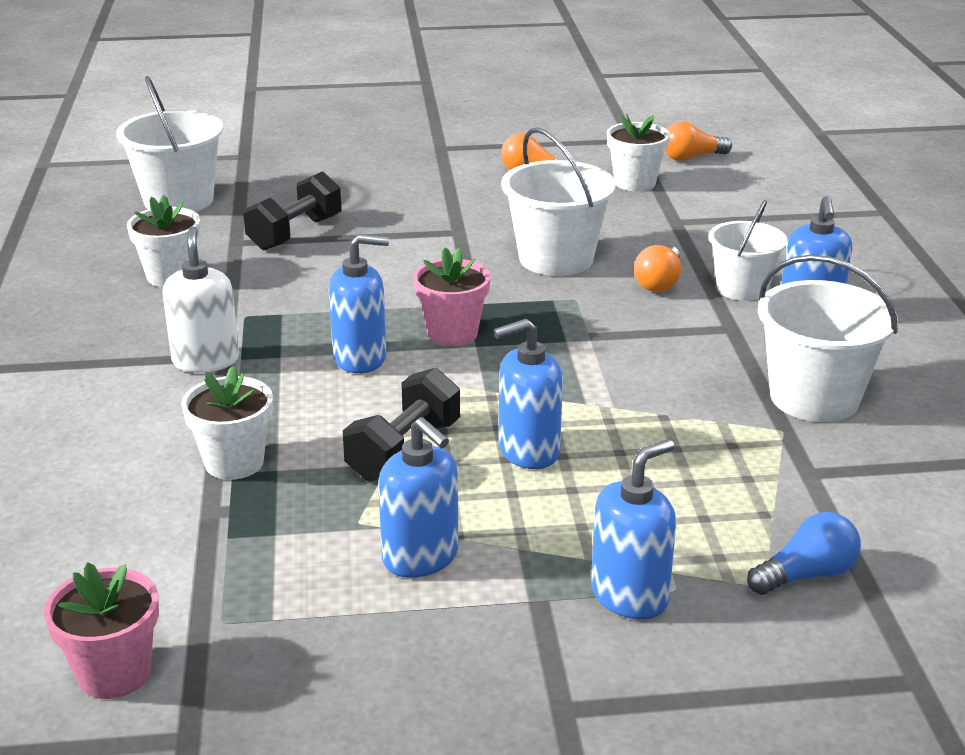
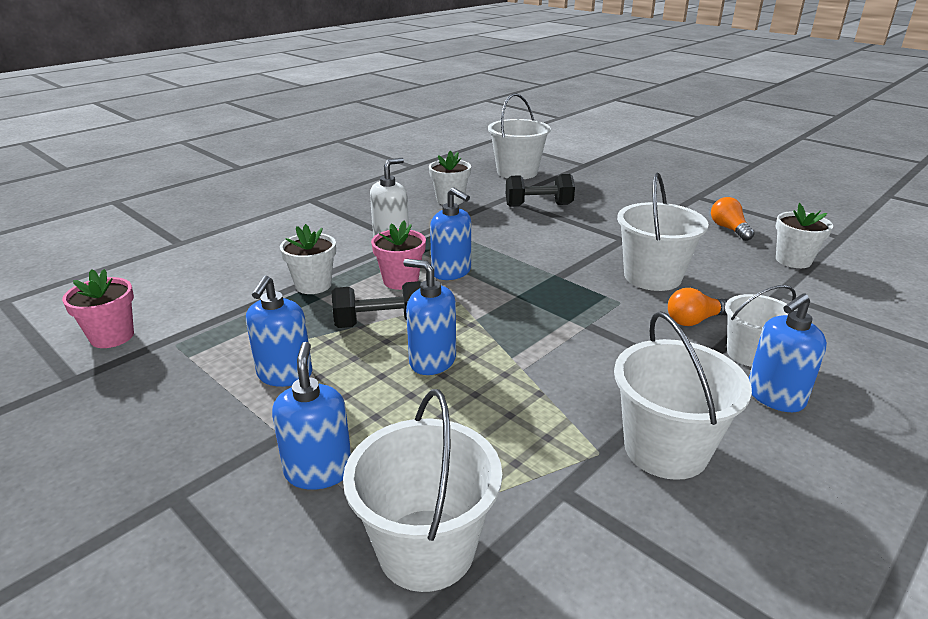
camera: 50 degrees right, 0 degrees up
(452, 333) = (517, 284): pink flower pot -> pink flower pot (400, 281)
(630, 596) = (318, 471): blue soap dispenser -> blue soap dispenser turned 105 degrees counterclockwise
(691, 157) = (870, 263): orange light bulb -> none
(806, 575) = (426, 549): blue light bulb -> white bucket

